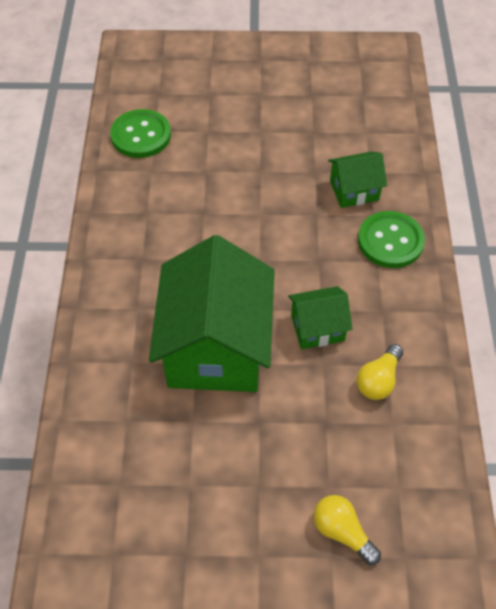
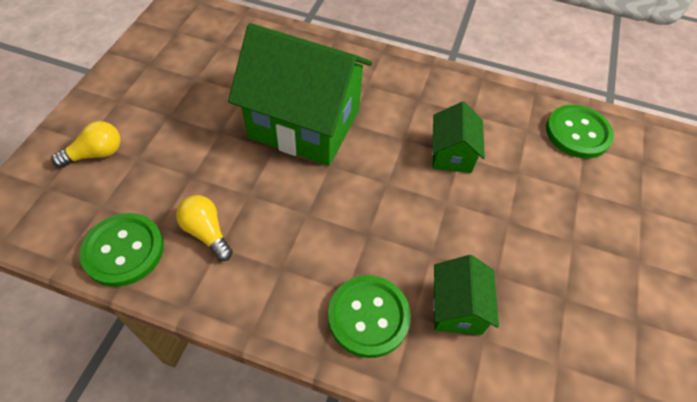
camera: 105 degrees right, 0 degrees up
(317, 328) = (288, 203): green house -> green house (452, 154)
(430, 439) = (124, 250): none -> green button

